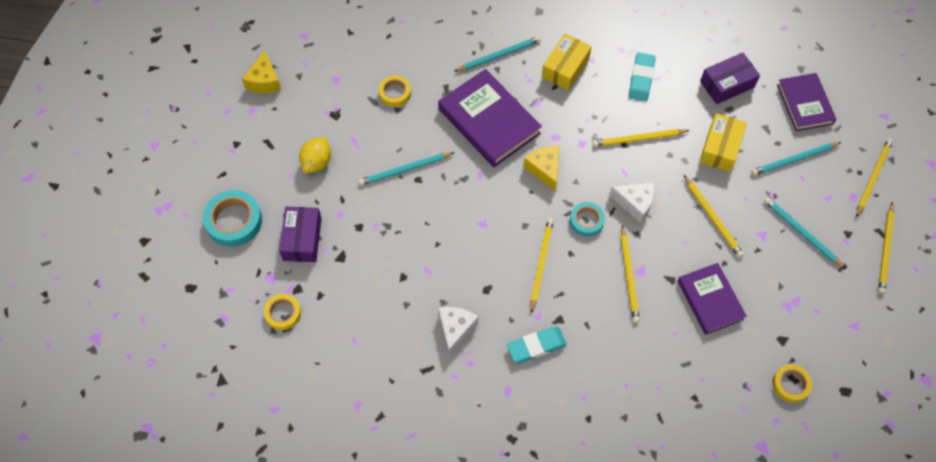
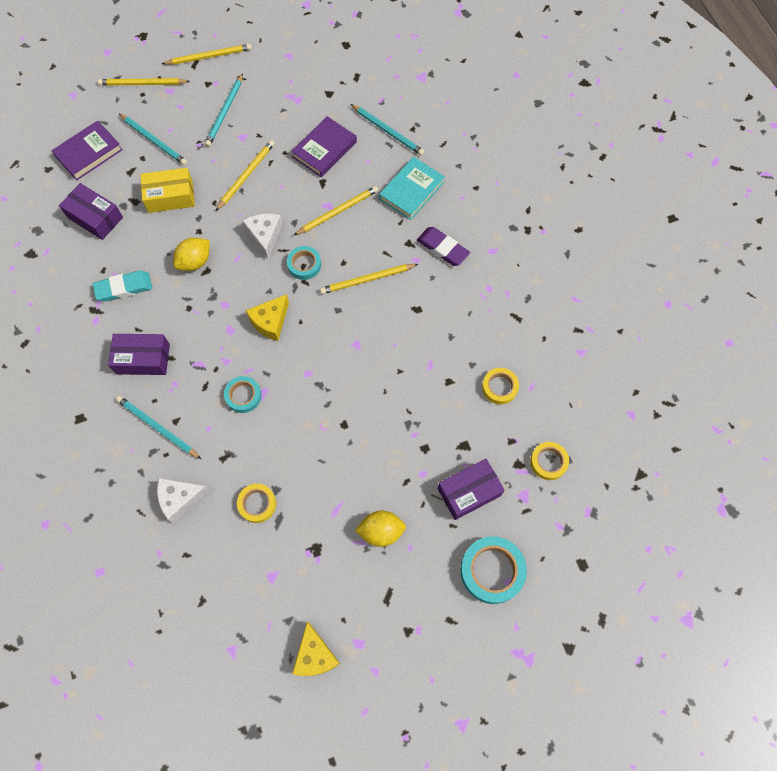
camera: 120 degrees left, 5 degrees up
(264, 81) = (315, 655): yellow cheese -> yellow cheese turned 105 degrees clockwise
(404, 170) = (341, 442): turquoise pencil -> turquoise pencil (388, 131)
(455, 329) = (468, 314): white cheese -> white cheese (180, 499)
(489, 121) = (243, 396): purple book -> turquoise tape
(536, 346) = (442, 248): turquoise eraser -> purple eraser
(565, 68) = (143, 359): yellow box -> purple box
(617, 354) = (411, 191): none -> turquoise book
(638, 139) = (195, 262): yellow pencil -> yellow lemon
(790, 384) = (362, 76): yellow tape -> yellow tape (499, 387)

